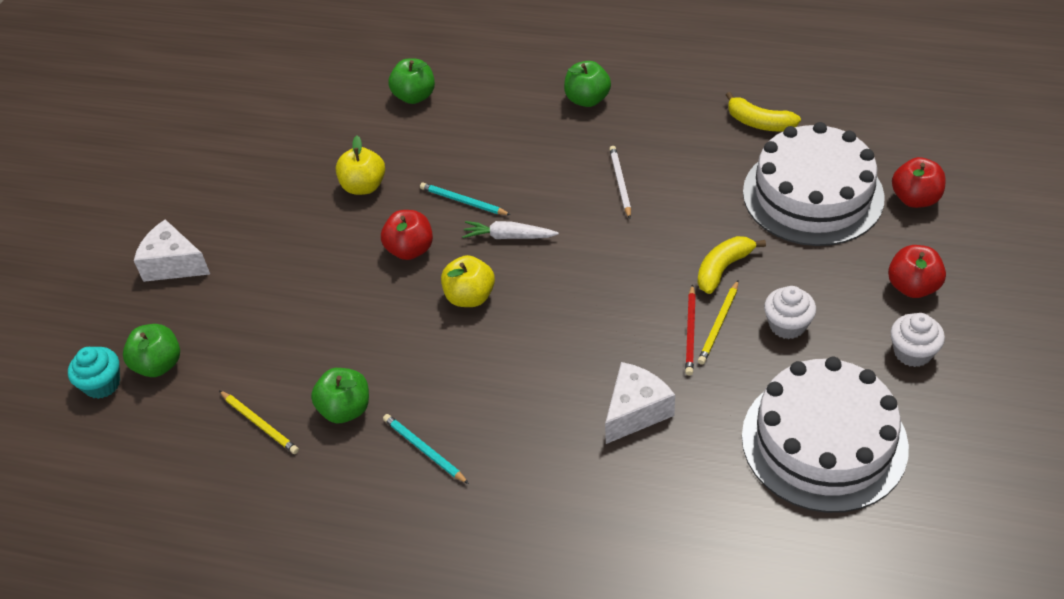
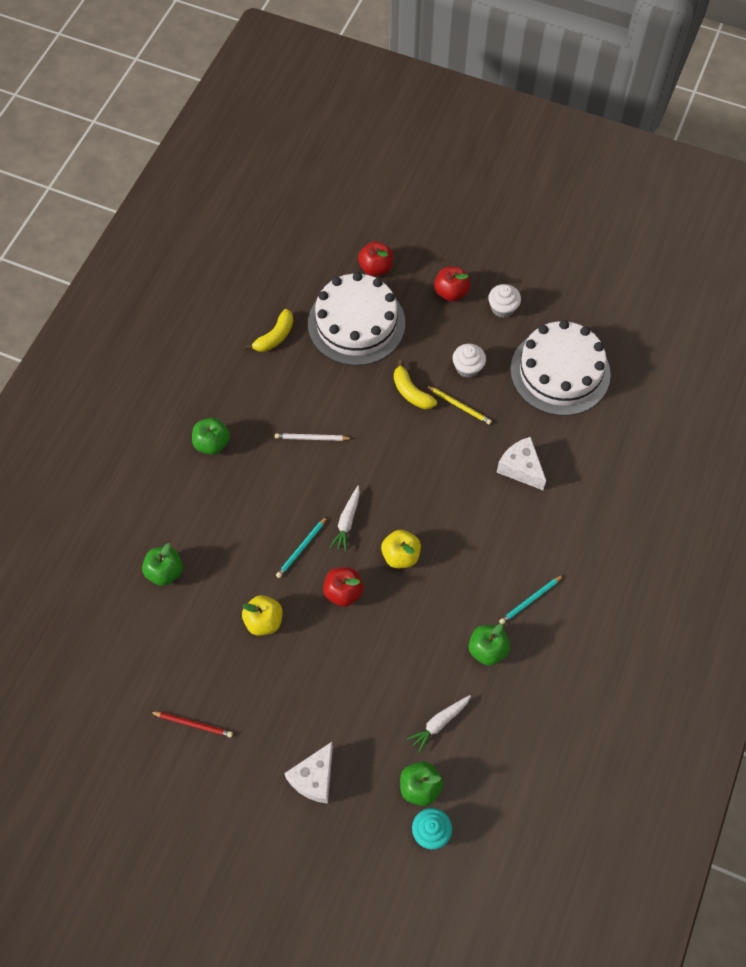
camera: 85 degrees left, 15 degrees up
(241, 372) = (439, 723): none -> white carrot
(260, 423) = (489, 710): yellow pencil -> none
(690, 332) = (462, 423): red pencil -> red pencil (193, 724)

